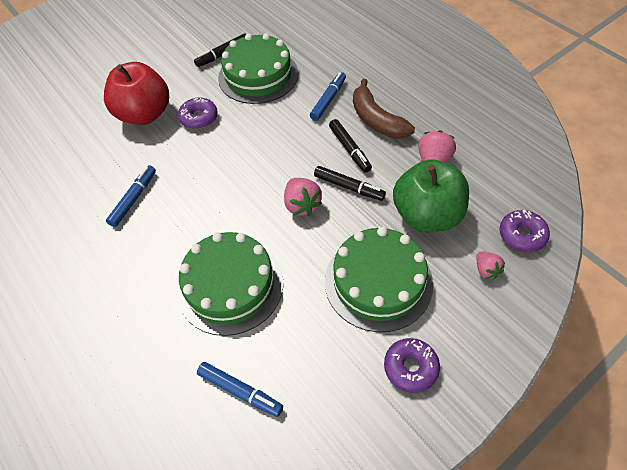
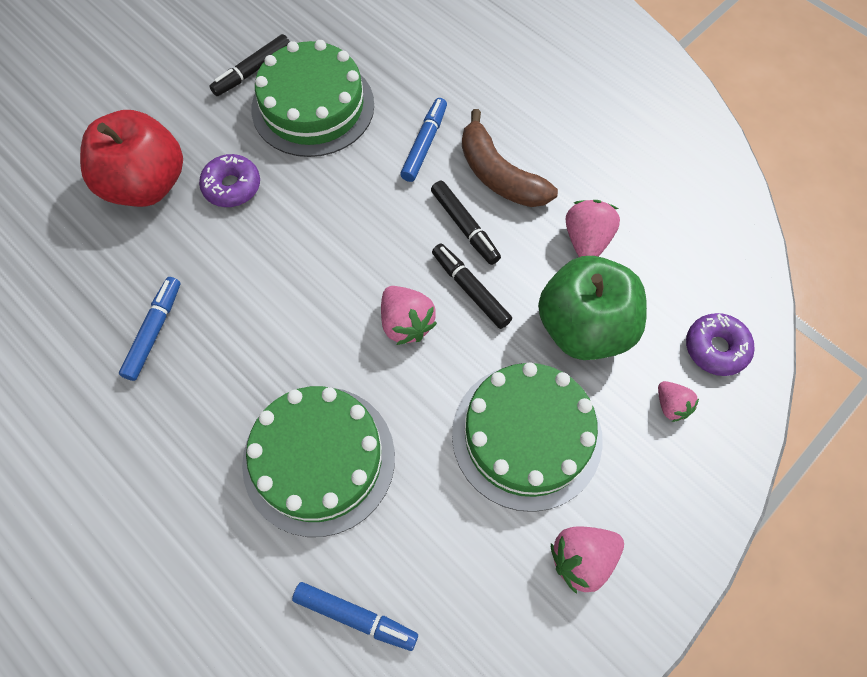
camera: 10 degrees left, 10 degrees up
(349, 187) = (470, 289): black marker -> black marker turned 150 degrees counterclockwise
(410, 367) = (582, 559): purple donut -> pink strawberry

